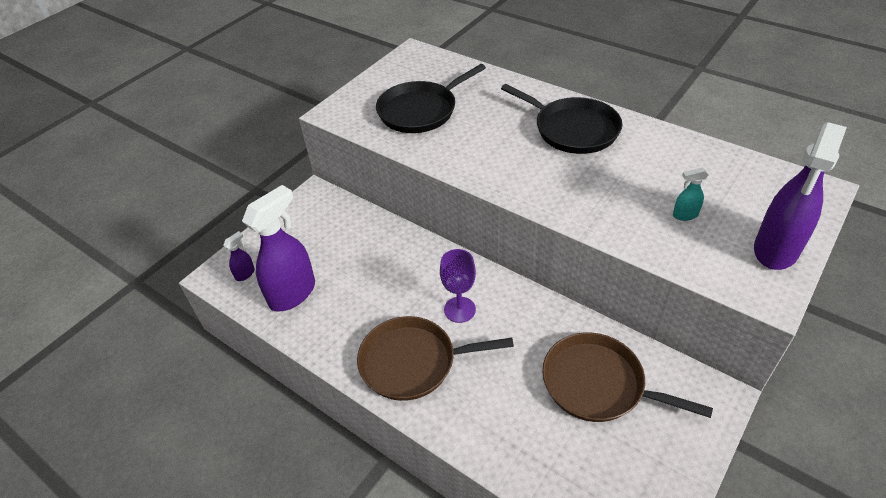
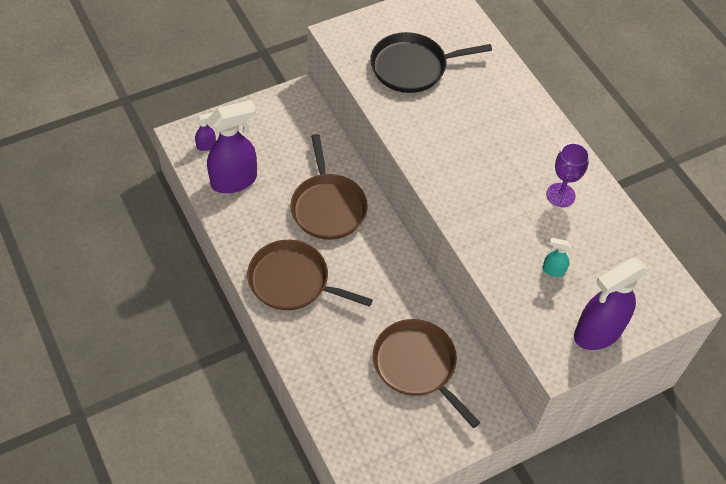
camera: 20 degrees right, 10 degrees up
(404, 275) = (328, 207): none -> brown pan
(459, 309) = (353, 257): purple goblet -> purple goblet (560, 195)
(572, 129) = (527, 148): black pan -> none

